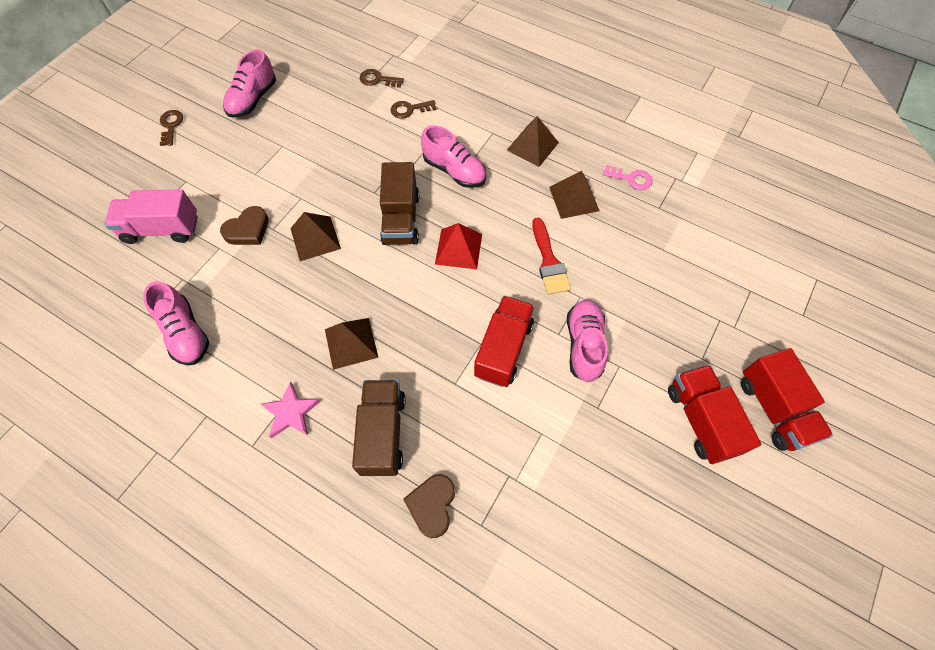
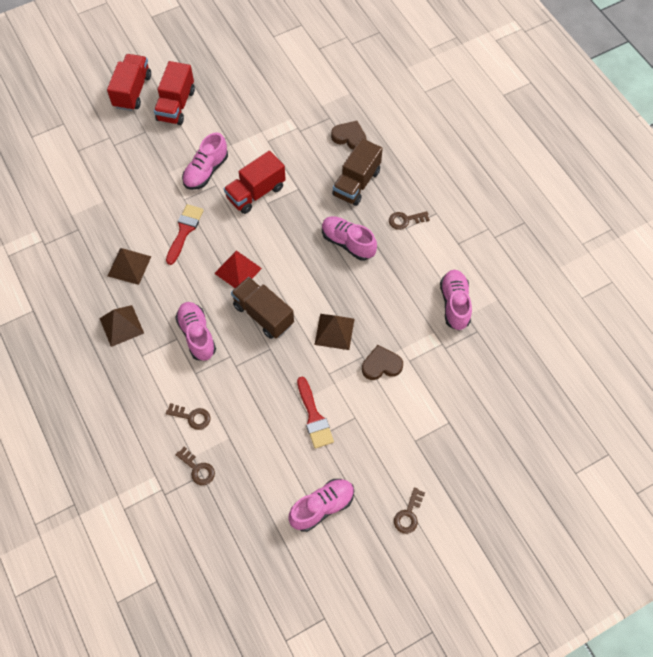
camera: 150 degrees left, 0 degrees up
(162, 229) = (448, 400): pink truck -> none
(291, 412) = (405, 220): pink star -> brown key
(295, 157) = (314, 417): none -> red brush
(351, 343) = (348, 243): brown pyramid -> pink shoe
(401, 219) = (263, 315): brown truck -> brown truck turned 75 degrees counterclockwise
(432, 505) = (349, 137): brown heart -> brown heart turned 105 degrees counterclockwise
(631, 179) = (75, 259): pink key -> none

